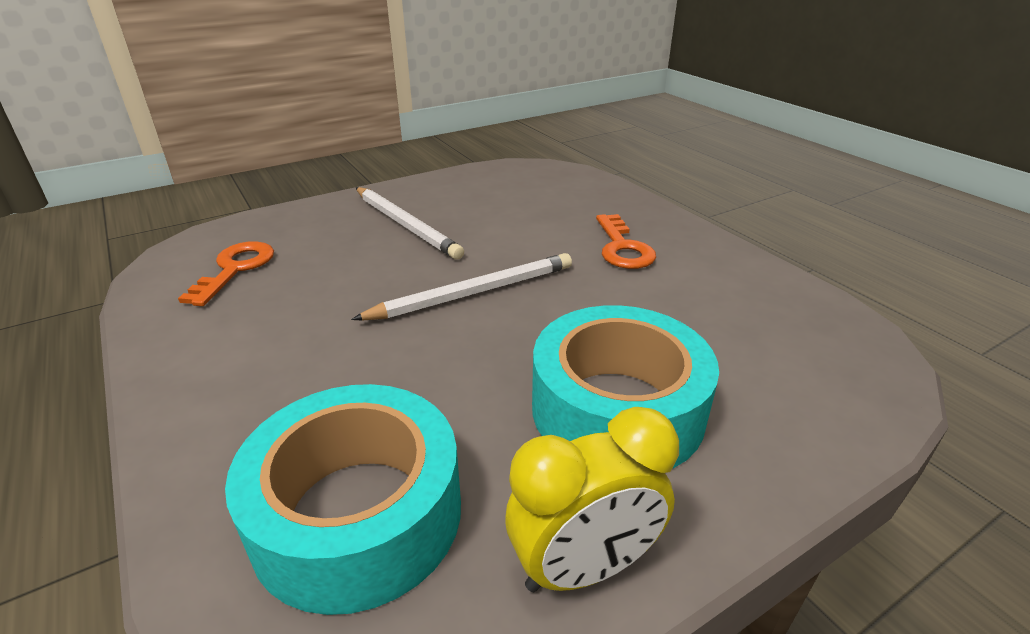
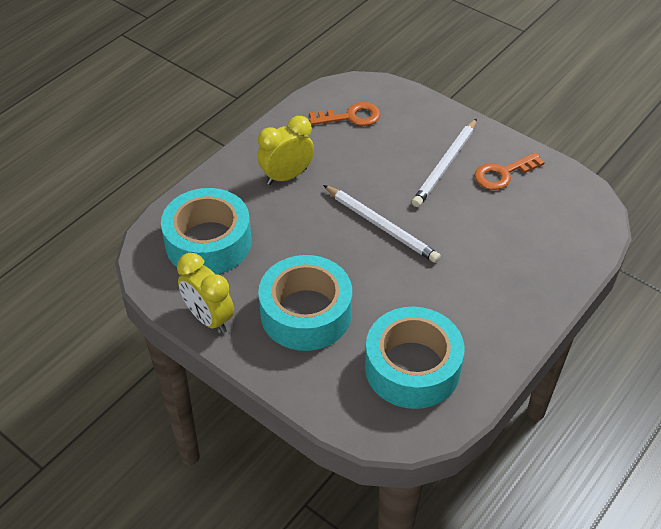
camera: 70 degrees right, 15 degrees up
(286, 359) = (286, 176): none -> yellow clock
(622, 248) = (481, 286): orange key -> orange key (503, 174)
(753, 327) = (412, 367): none -> turquoise tape

